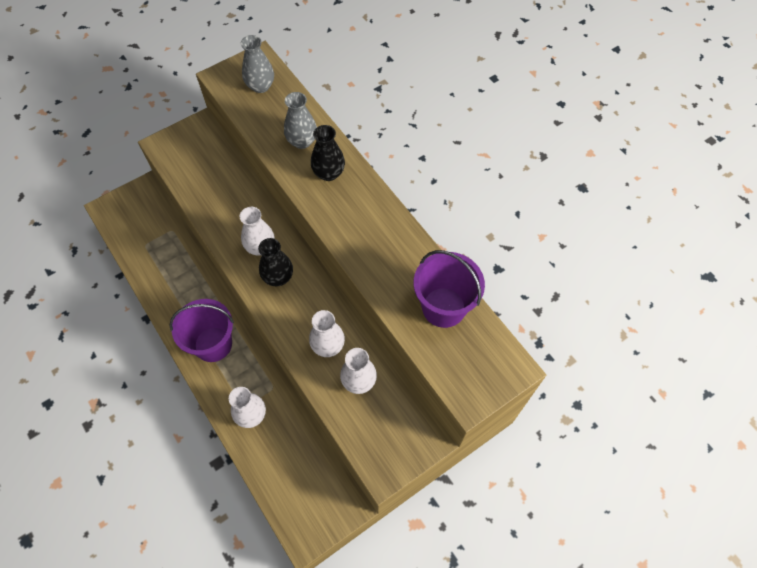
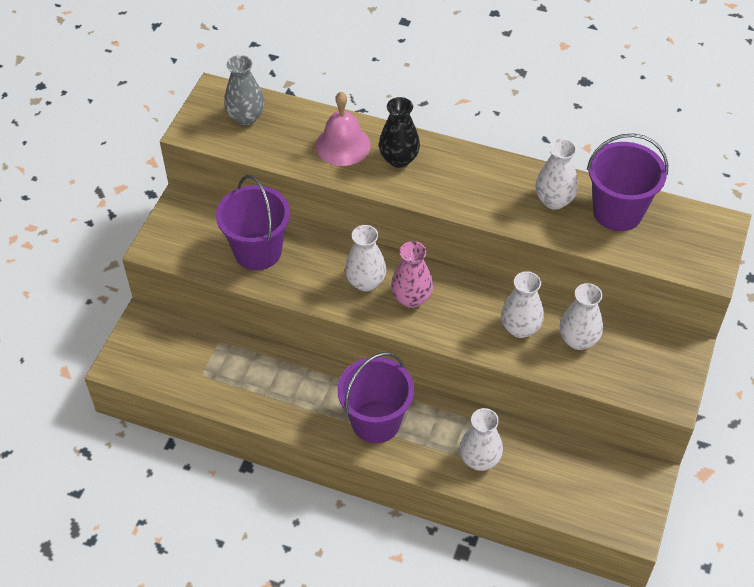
camera: 35 degrees left, 10 degrees down
(216, 184) = (258, 251): none -> purple bucket
(278, 277) = (411, 298): black vase -> pink vase
(302, 141) = (343, 145): grey vase -> pink bell
(405, 269) = (554, 200): none -> white vase

